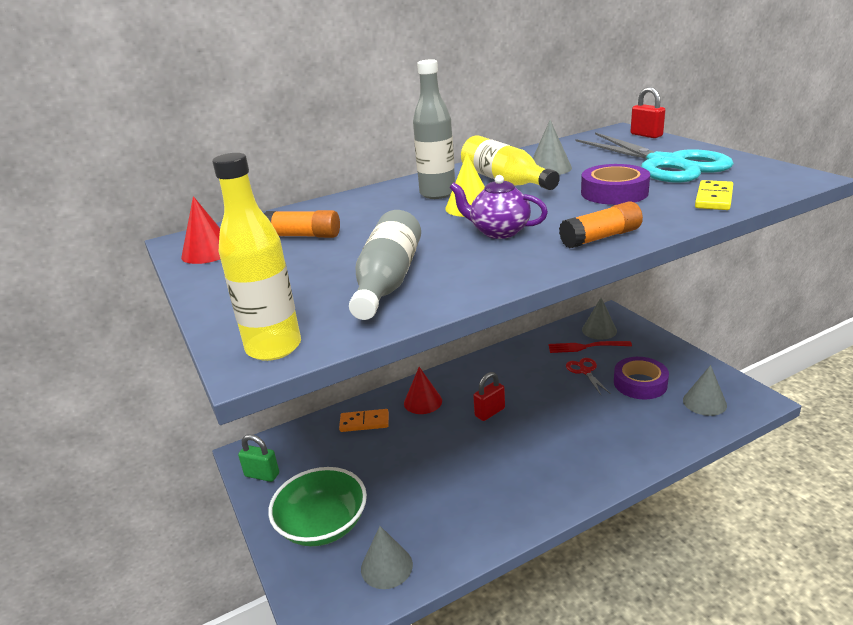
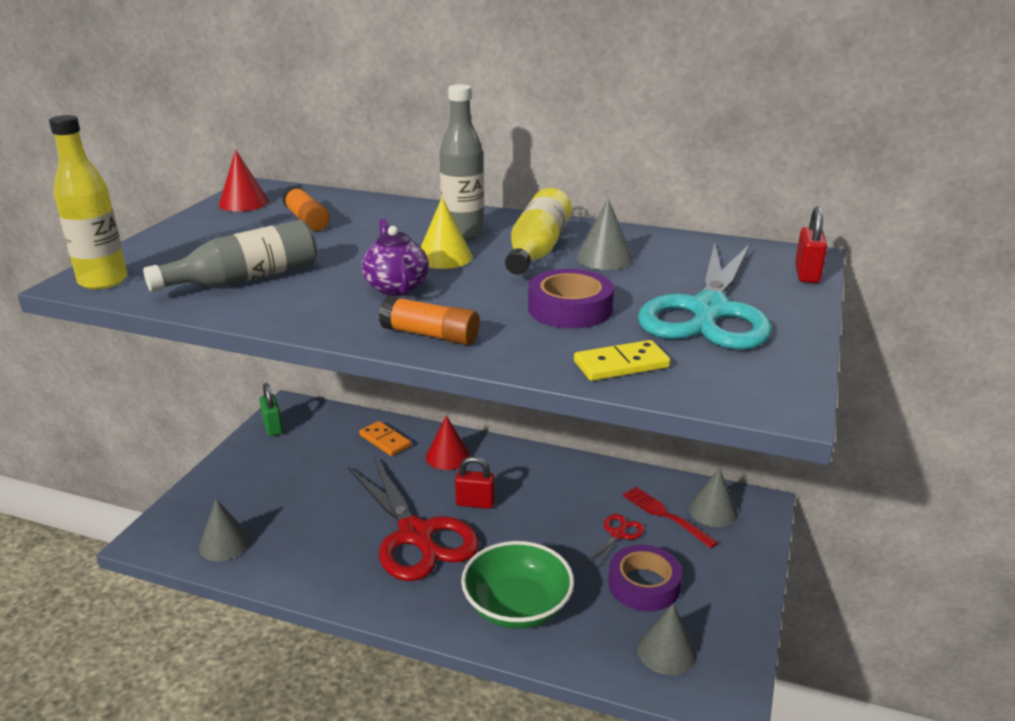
camera: 45 degrees right, 0 degrees up
(323, 524) = (244, 487): green bowl -> green bowl (517, 606)
(494, 454) = (416, 535): none -> red scissors

